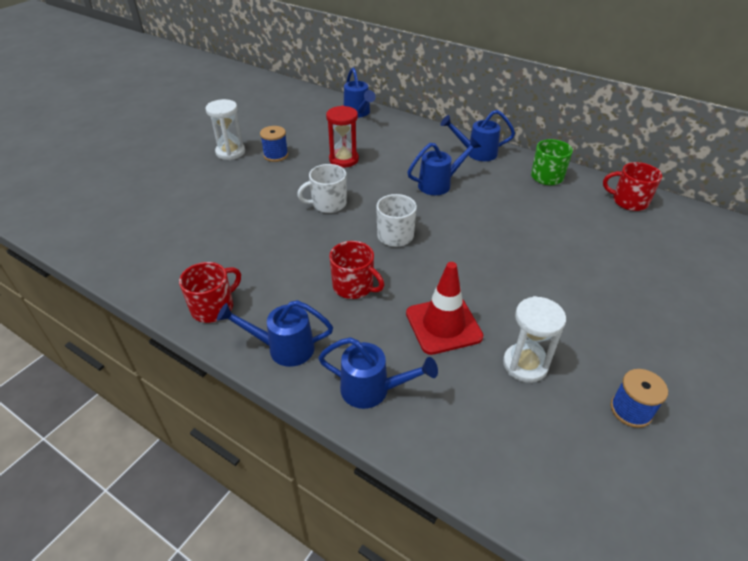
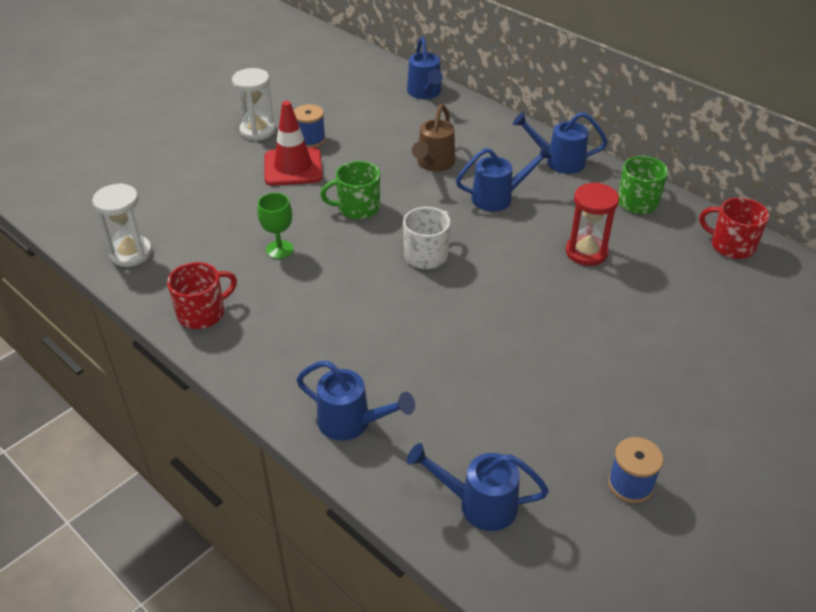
camera: 10 degrees right, 0 degrees up
(270, 244) = (279, 249): none -> green goblet
(284, 348) = (268, 366): blue watering can -> blue watering can (479, 504)
(328, 204) = (357, 208): white mug -> green mug
(344, 159) = (390, 154): red hourglass -> red hourglass (586, 252)
(354, 286) = (362, 309): red mug -> none
(380, 164) = (434, 164): none -> brown watering can
(443, 325) = (450, 365): red traffic cone -> red traffic cone (293, 167)
(525, 364) = (528, 420): white hourglass -> white hourglass (131, 253)

